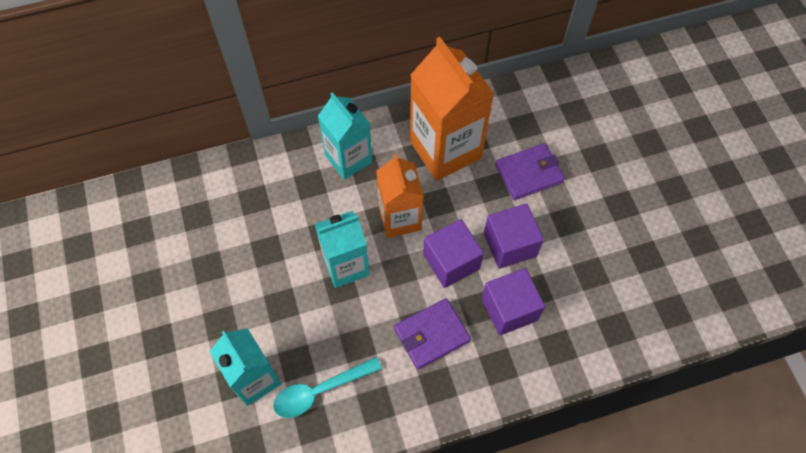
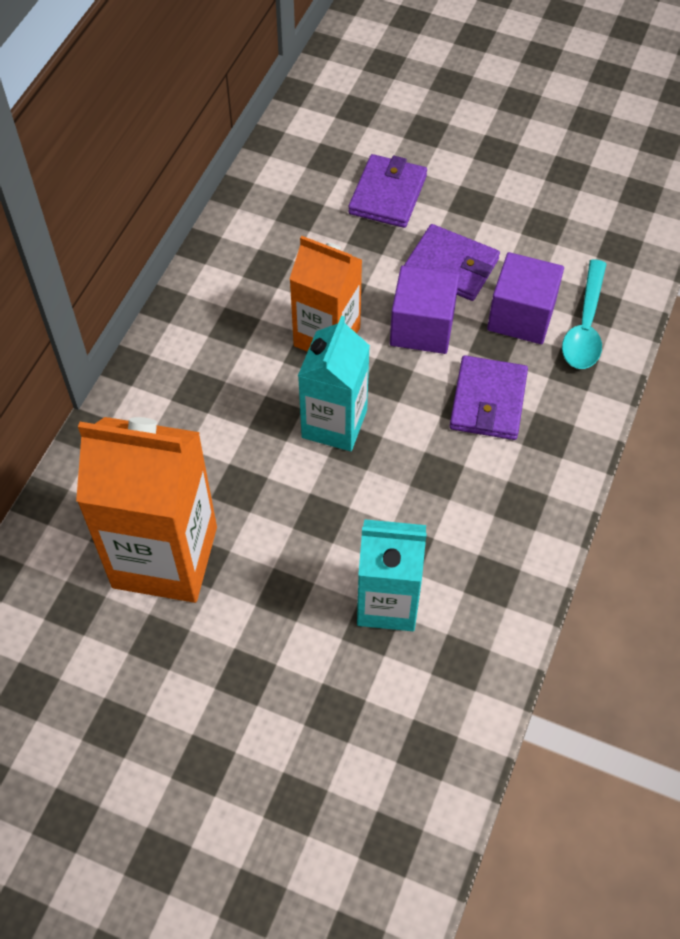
camera: 50 degrees left, 5 degrees down
(320, 391) = (459, 547): turquoise spoon -> turquoise spoon (585, 326)
(348, 159) = (205, 333): turquoise carton -> none
(445, 150) = (287, 242): orange carton -> orange carton (165, 557)
(510, 244) = (451, 266): purple cube -> purple wallet

